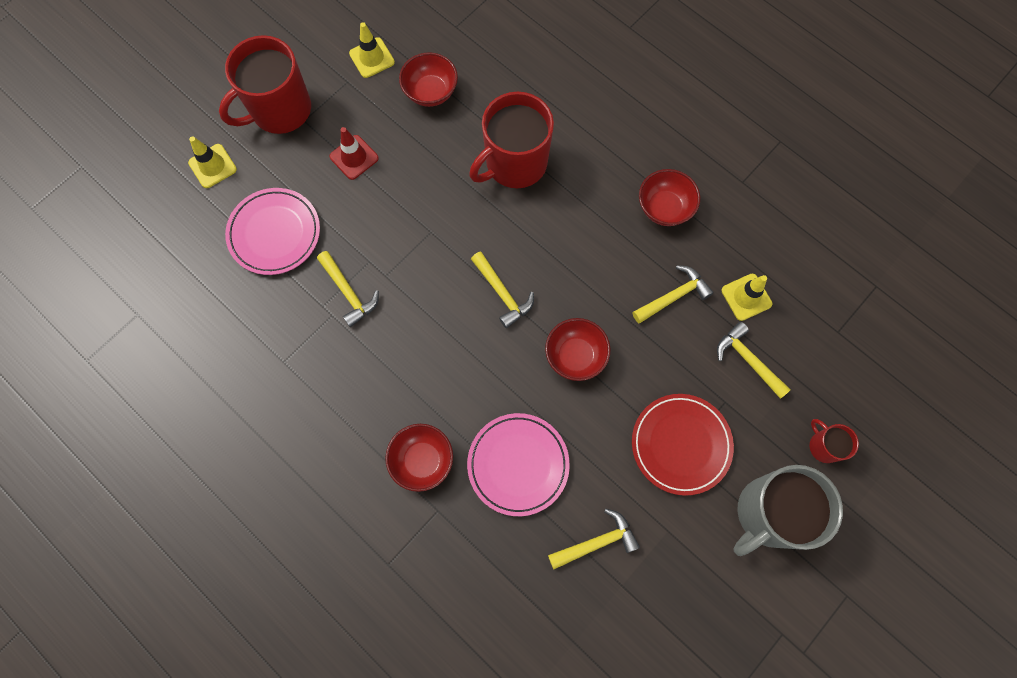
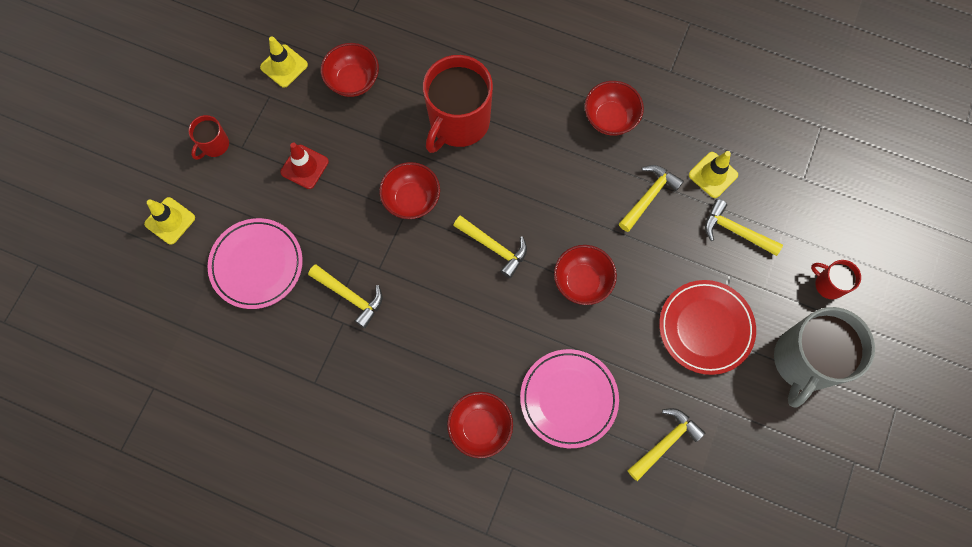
camera: 20 degrees left, 0 degrees up
(279, 110) = (214, 145): red mug -> red mug, size x0.47
(442, 221) = (412, 199): none -> red bowl

